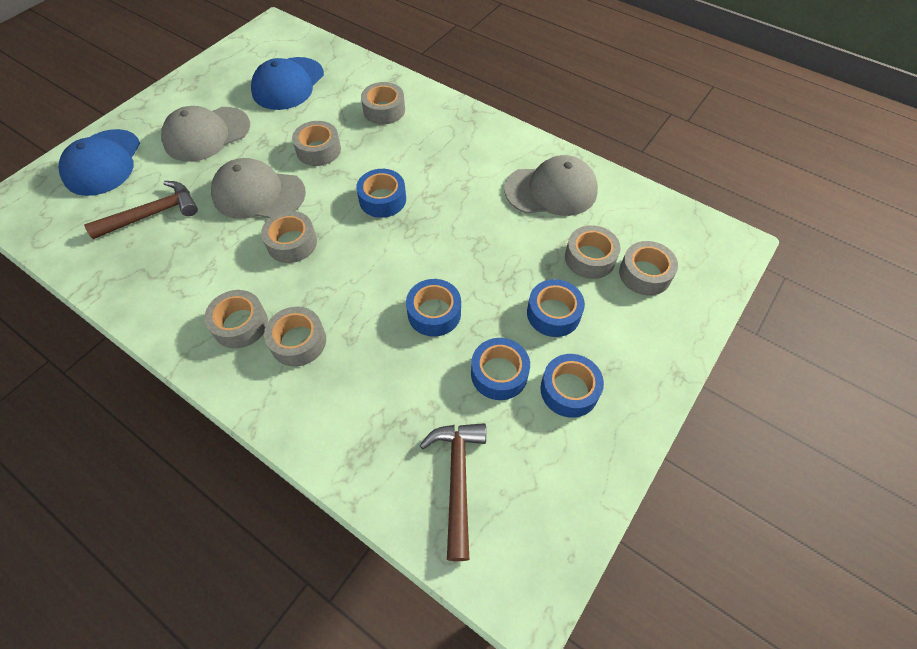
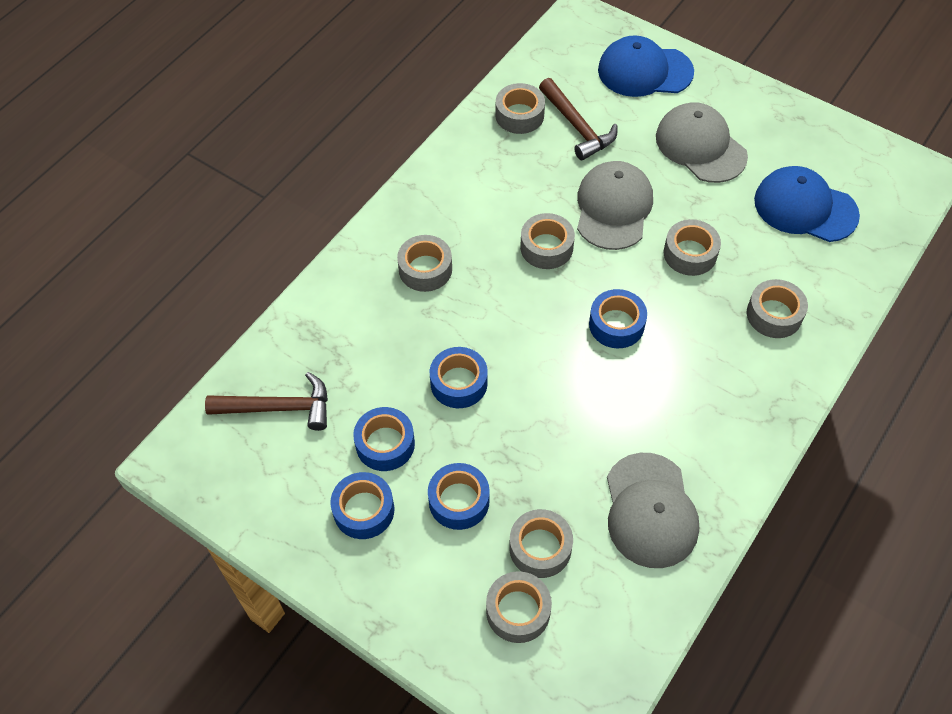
camera: 90 degrees right, 0 degrees up
(240, 324) = (445, 221): grey tape -> grey tape (519, 115)

